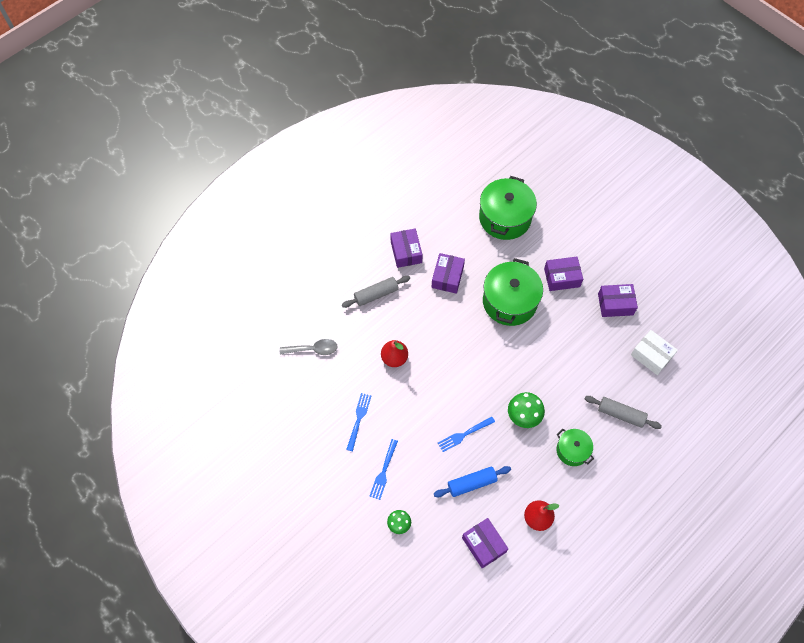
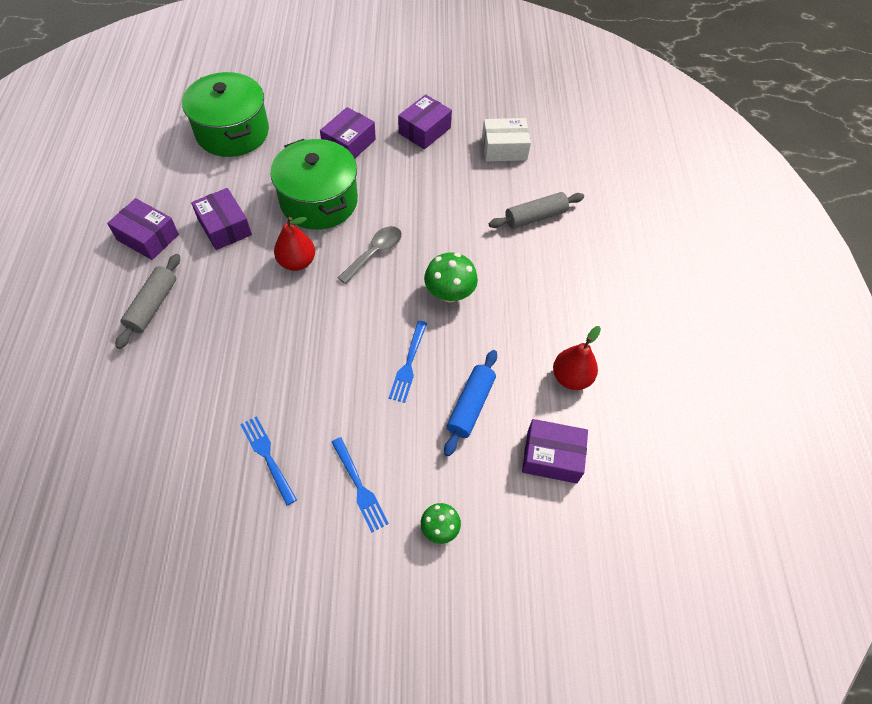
camera: 50 degrees left, 5 degrees down
(313, 349) = (124, 429): grey spoon -> grey spoon (374, 253)
(394, 358) = (245, 353): red pear -> red pear (297, 262)
(572, 450) = (530, 285): green pot -> none

